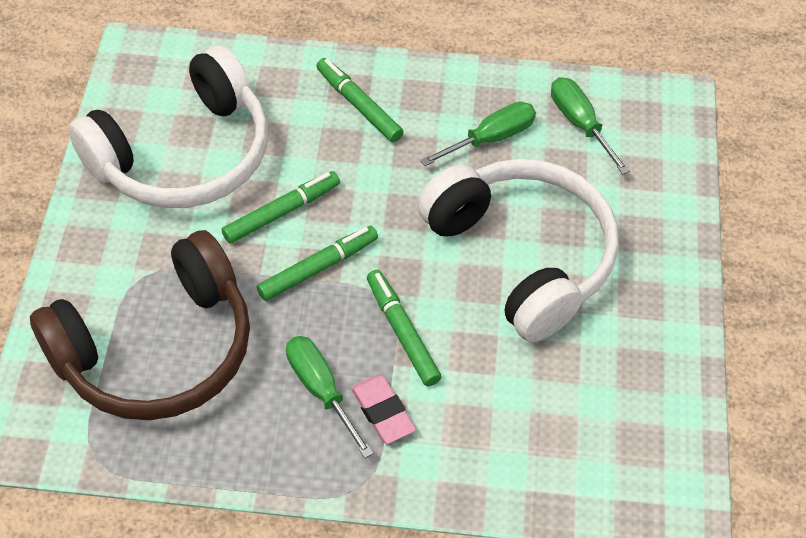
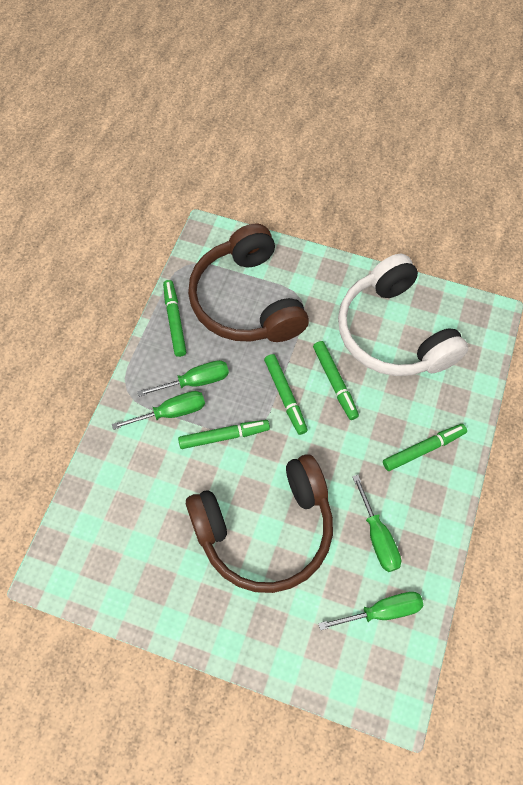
camera: 105 degrees right, 10 degrees up
(214, 447) = (174, 321): none -> green marker
(382, 411) = (171, 412): pink eraser -> green screwdriver
(522, 256) = (265, 529): white headphones -> brown headphones

